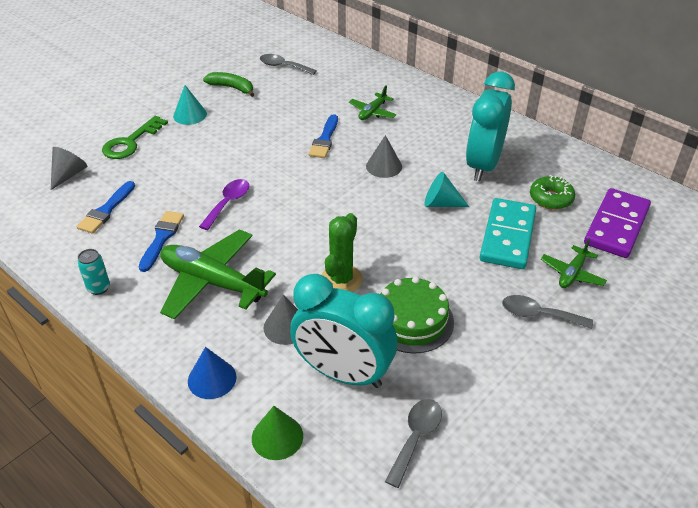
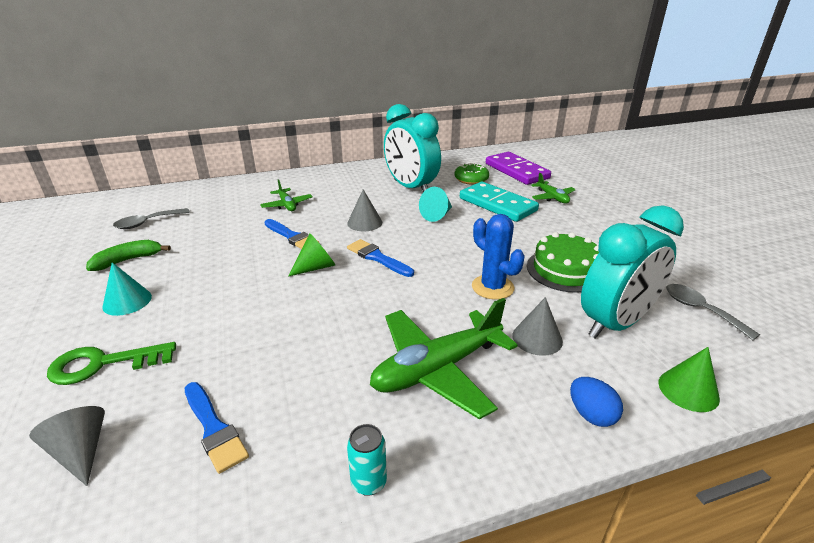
camera: 60 degrees left, 10 degrees down
(131, 142) = (103, 364): green key -> green key turned 105 degrees clockwise
(162, 238) = (325, 389): blue brush -> blue brush (377, 258)
(212, 379) = (591, 415): blue cone -> blue egg
(228, 203) = (318, 320): purple spoon -> none
(292, 172) = (316, 267): none -> green cone
(341, 279) = (492, 287): green cactus -> blue cactus
(538, 315) = (586, 221): grey spoon -> none

